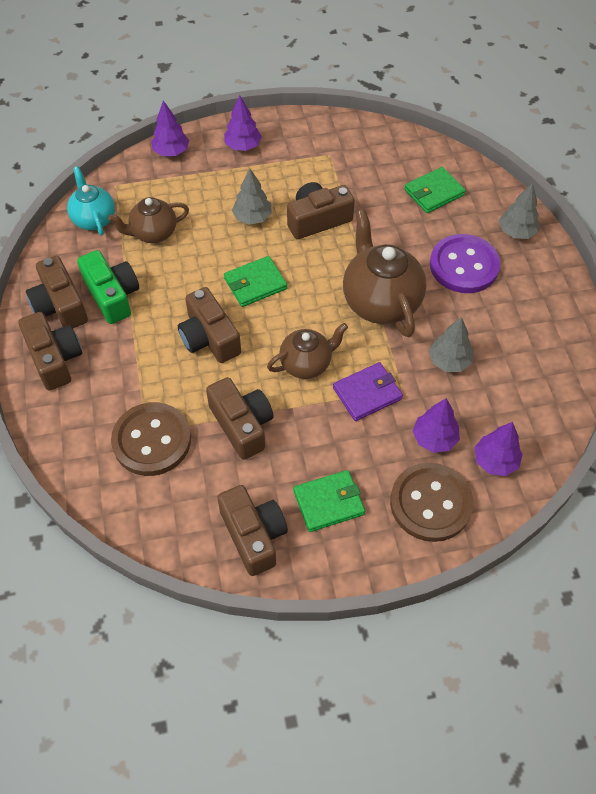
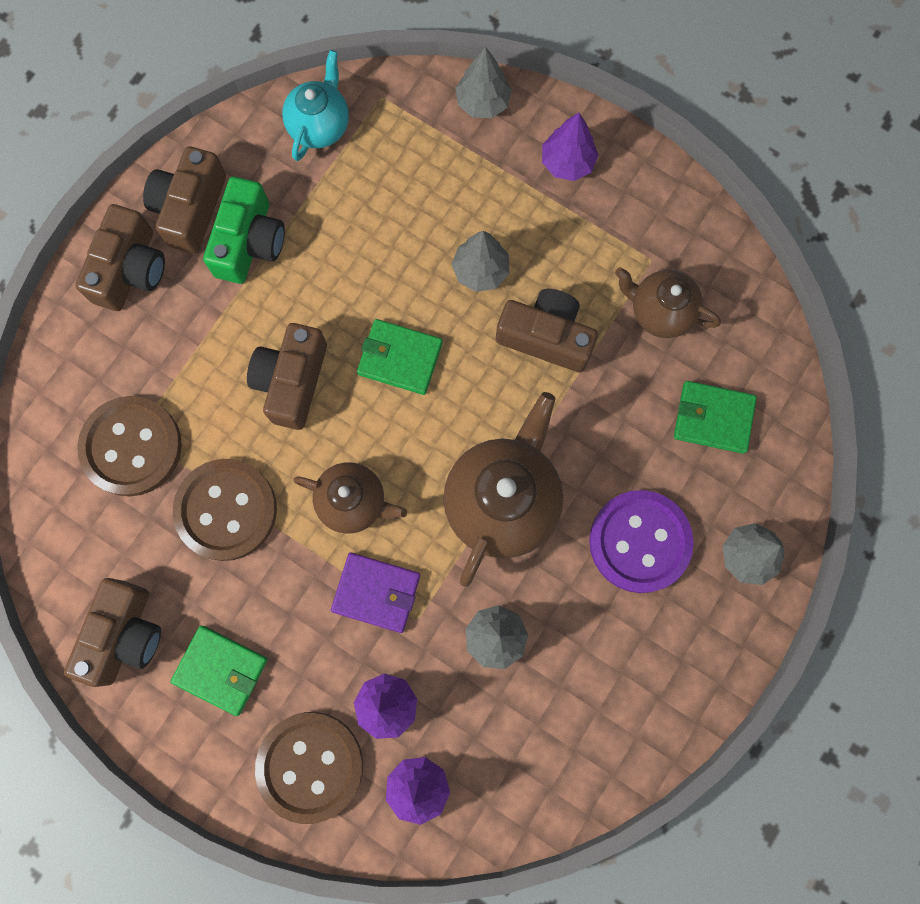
camera: 45 degrees right, 20 degrees up
(153, 233) = (361, 198): brown teapot -> brown teapot (660, 311)
(171, 152) = (483, 102): purple tree -> grey tree
(242, 425) = (226, 510): brown camera -> brown button

